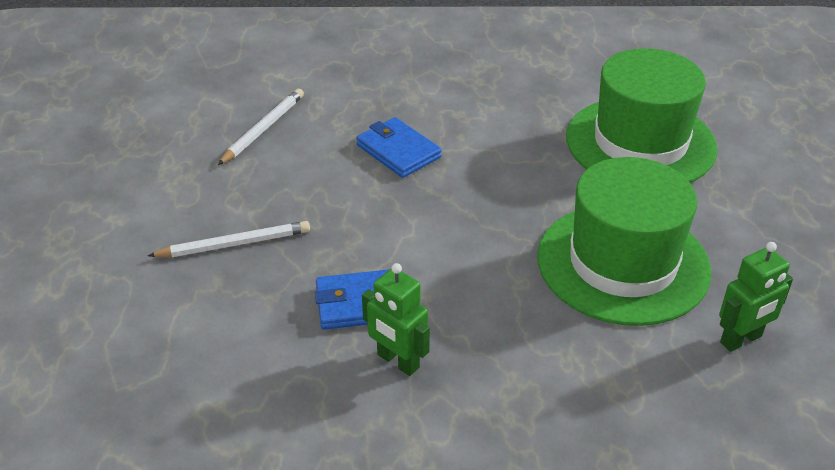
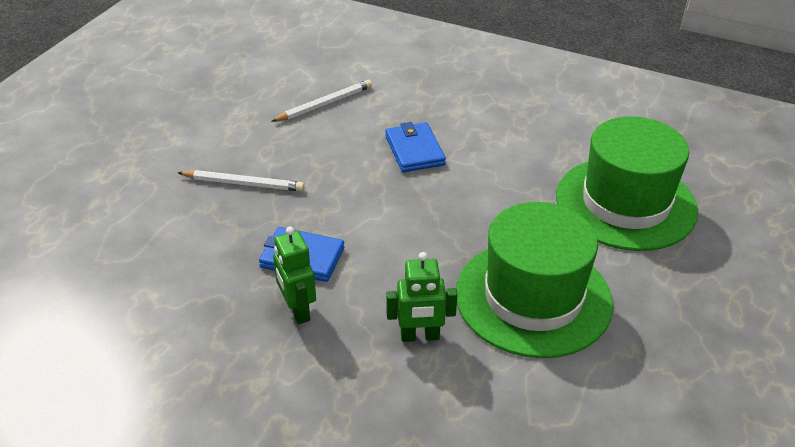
camera: 25 degrees right, 0 degrees up
(741, 340) = (590, 396): green robot -> green robot (420, 336)

